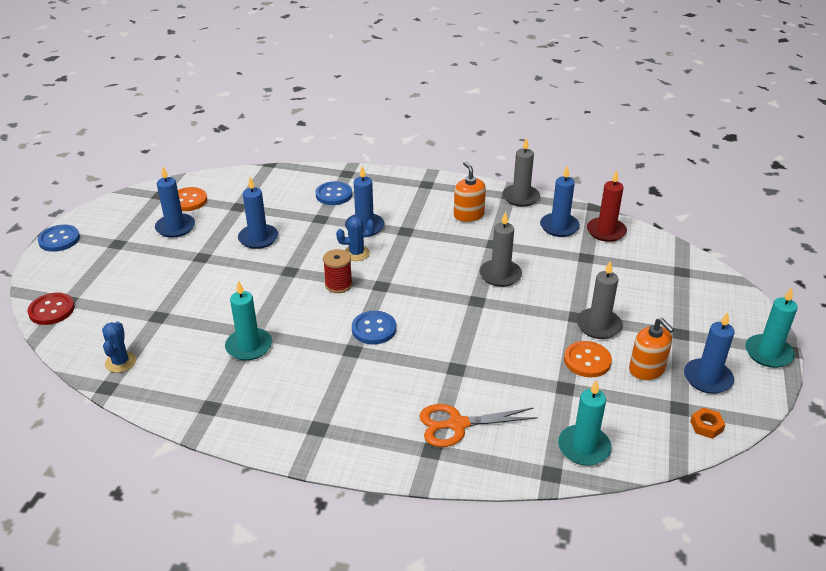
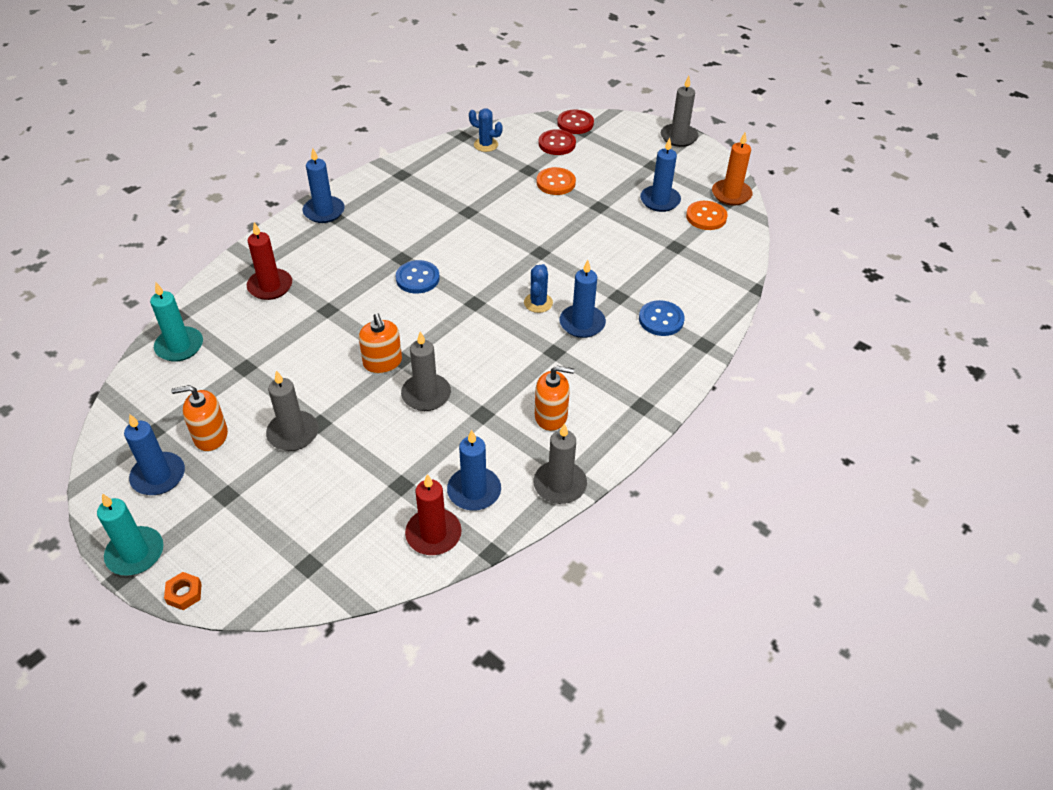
camera: 115 degrees right, 10 degrees up
(59, 239) = (678, 137): blue button -> grey candle
(99, 311) = (557, 144): none -> red button
(148, 195) = (731, 194): none -> orange candle
(249, 346) = (453, 206): turquoise candle -> none
(258, 238) = (608, 246): blue candle -> blue candle (324, 211)
(338, 285) = (496, 276): red spool -> none
(457, 424) = (270, 286): orange scissors -> red candle
(488, 309) = (382, 362): none -> orange soap dispenser
(587, 361) = (259, 399): orange button -> orange button (556, 183)
(706, 426) = (118, 437): orange nut -> orange nut (184, 593)

